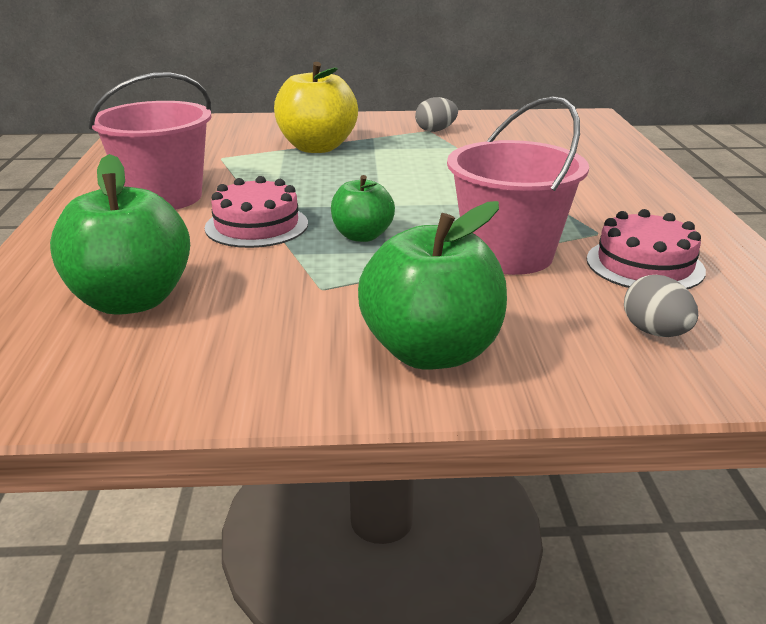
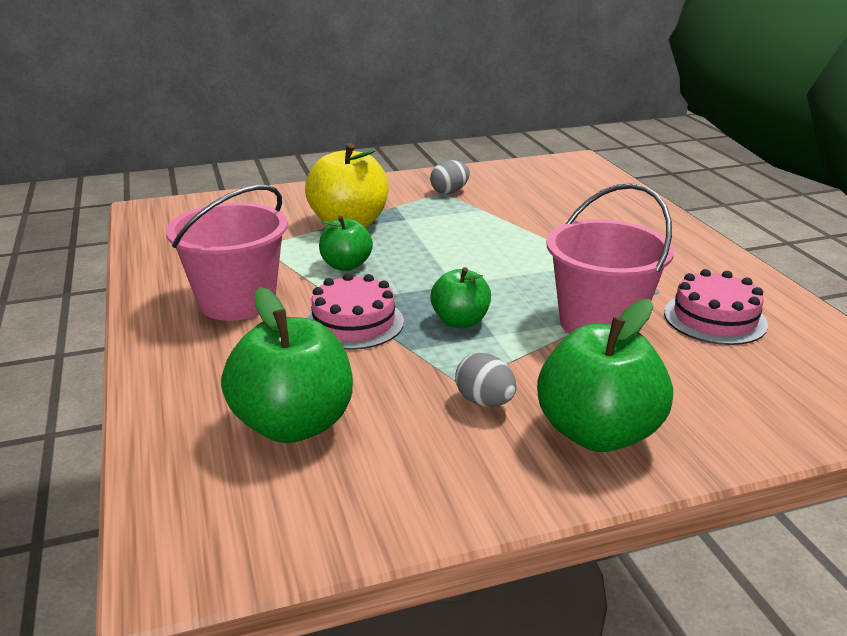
camera: 15 degrees left, 0 degrees up
(287, 179) = (346, 265): none -> green apple
(655, 332) = (759, 384): grey egg -> grey egg (484, 401)

